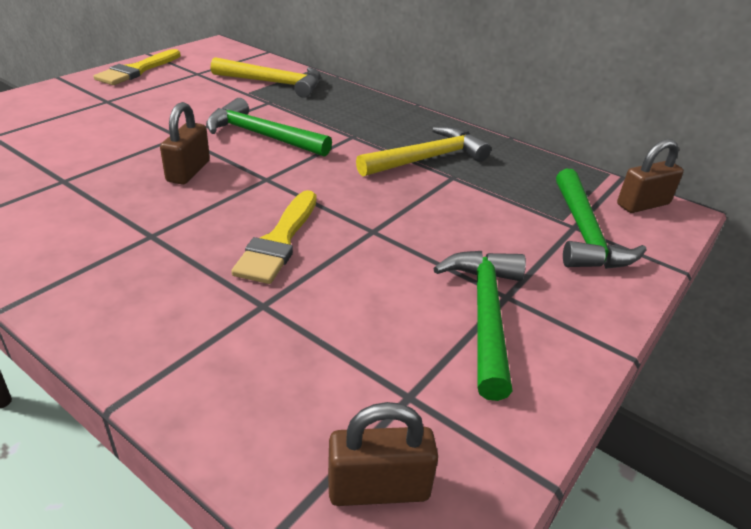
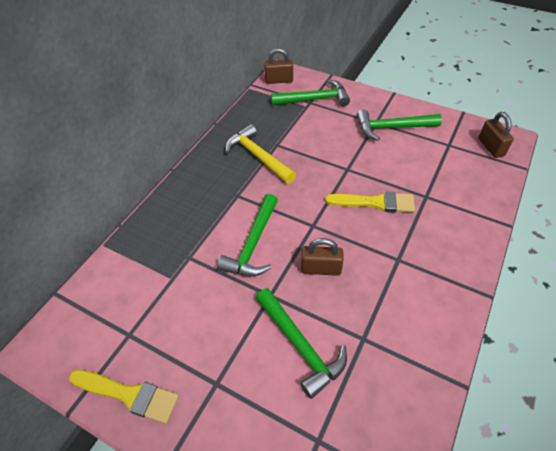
camera: 95 degrees left, 15 degrees up
(98, 142) = (300, 346): none -> green hammer
(274, 83) = (145, 264): yellow hammer -> none
(643, 204) = (279, 80): brown padlock -> brown padlock turned 60 degrees counterclockwise

